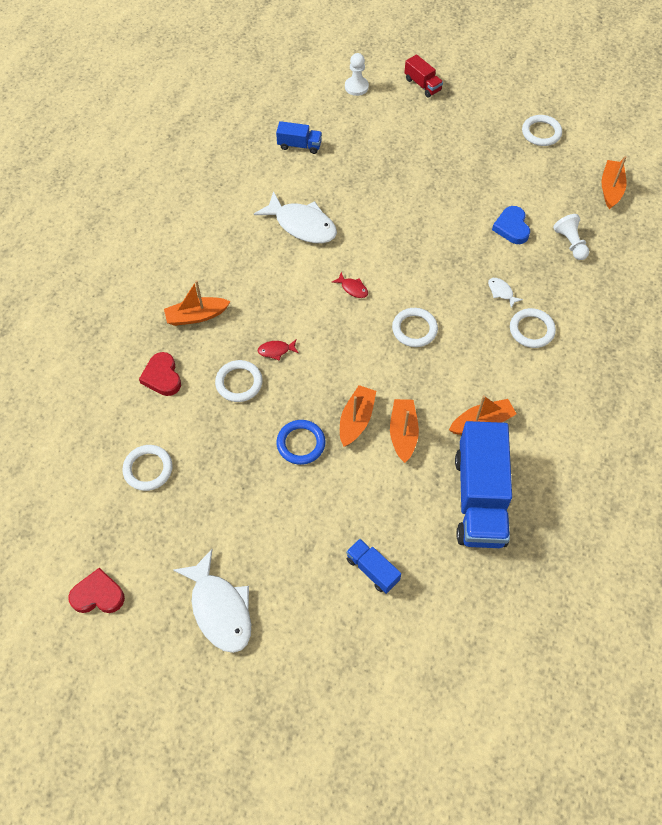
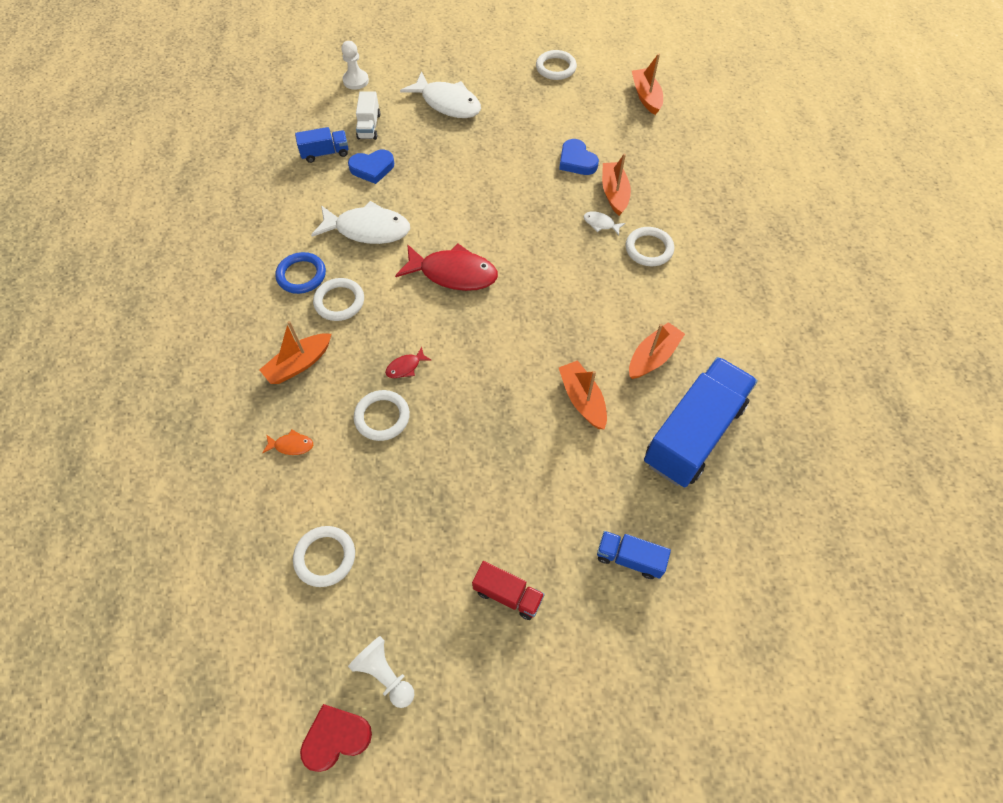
camera: 25 degrees left, 0 degrees up
(162, 377) = (291, 445): red heart -> orange fish
(220, 609) = (488, 683): white fish -> white fish (447, 103)
(301, 443) = (482, 455): blue ring -> blue ring (301, 275)
(331, 172) = (372, 168): none -> blue heart
(347, 133) = (369, 126): none -> white truck
(352, 288) = (453, 273): red fish -> red fish, size x2.30
(356, 420) = (527, 405): orange boat -> orange boat (614, 193)
(414, 329) = (537, 290): white ring -> white ring (339, 301)
(422, 85) = (420, 59): red truck -> red truck (508, 594)
(479, 498) = (693, 434): blue truck -> blue truck turned 120 degrees counterclockwise
(570, 243) = (638, 157): white pawn -> white pawn (385, 674)

